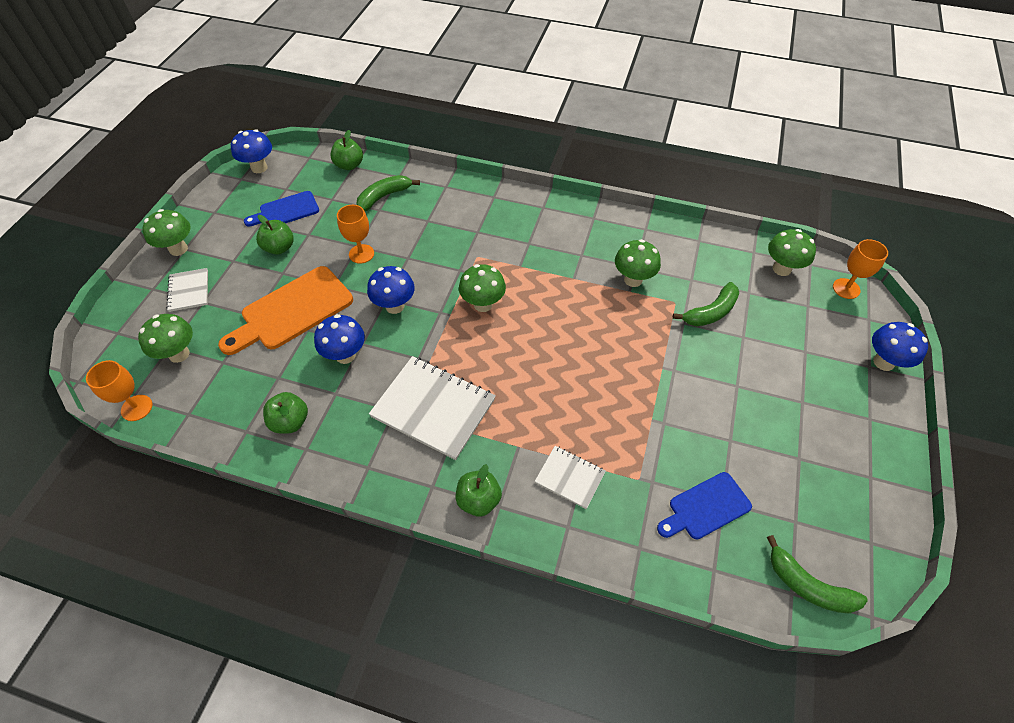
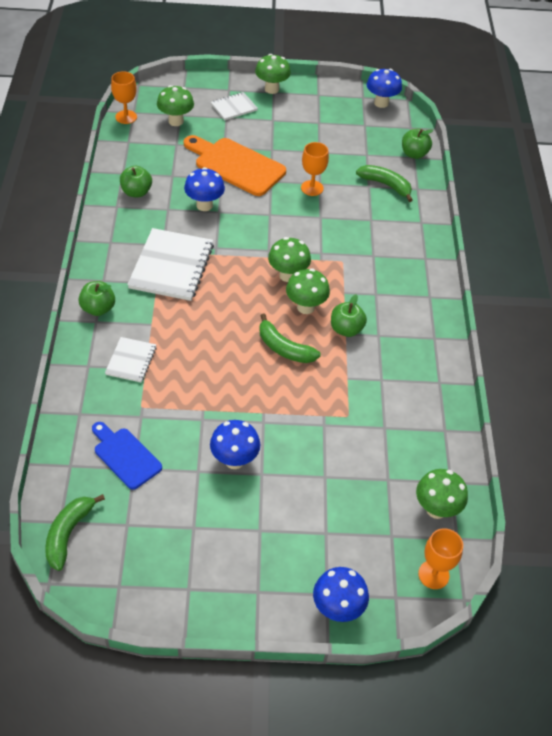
camera: 70 degrees right, 5 degrees down
(279, 248) = (297, 140): green apple -> green apple (346, 329)
(286, 211) = (339, 132): blue cutting board -> none
(395, 306) = (264, 221): blue mushroom -> blue mushroom (234, 460)
(633, 280) = (363, 379): green mushroom -> green mushroom (305, 307)
(710, 312) = (346, 446): green banana -> green banana (284, 348)

